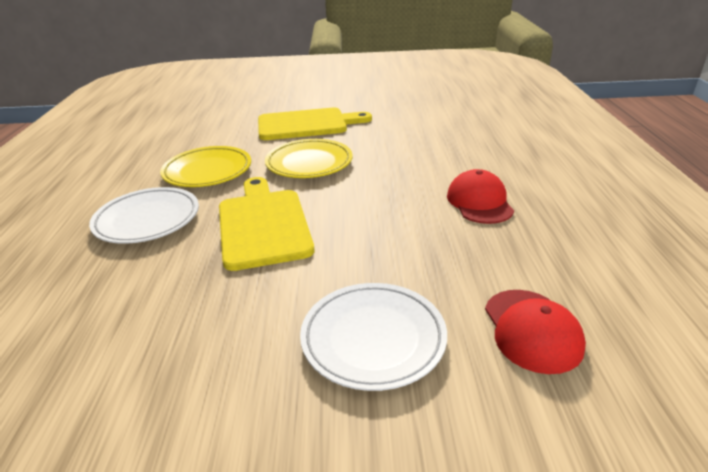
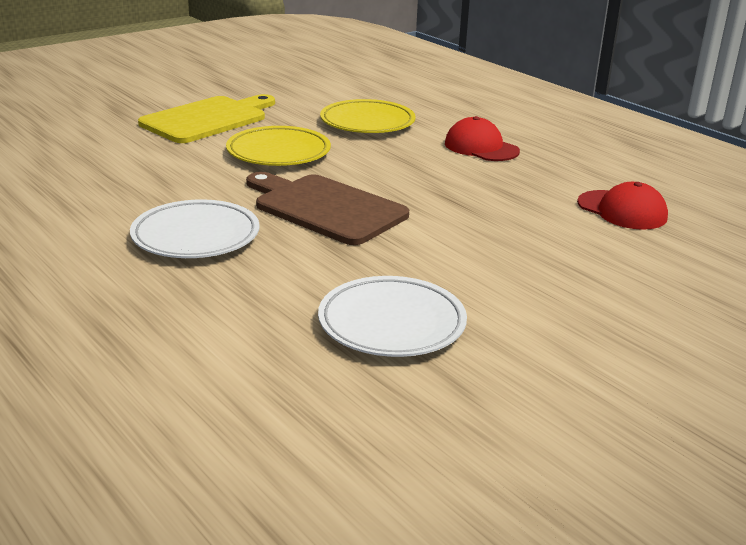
camera: 40 degrees left, 5 degrees down
(207, 171) = (176, 183): yellow plate -> yellow plate (367, 122)
(263, 224) = (325, 208): yellow cutting board -> brown cutting board
(373, 339) = (537, 246): white plate -> white plate (392, 323)

